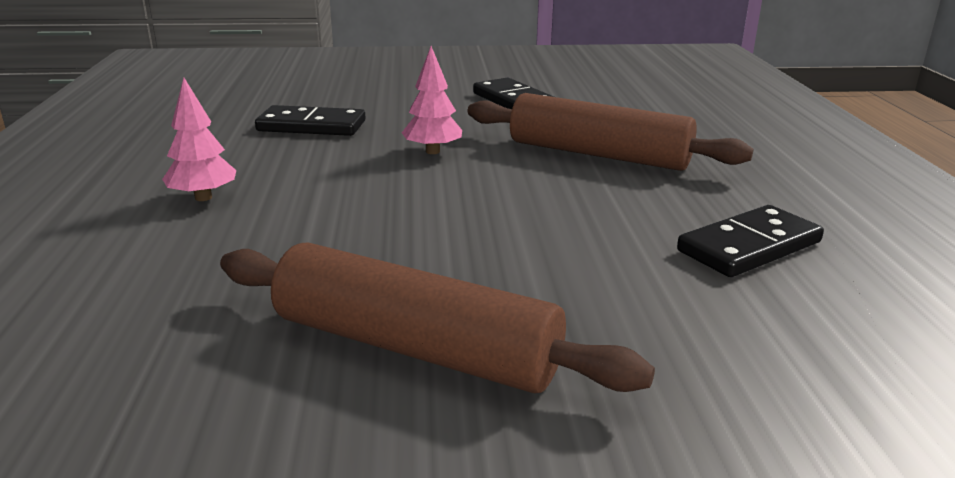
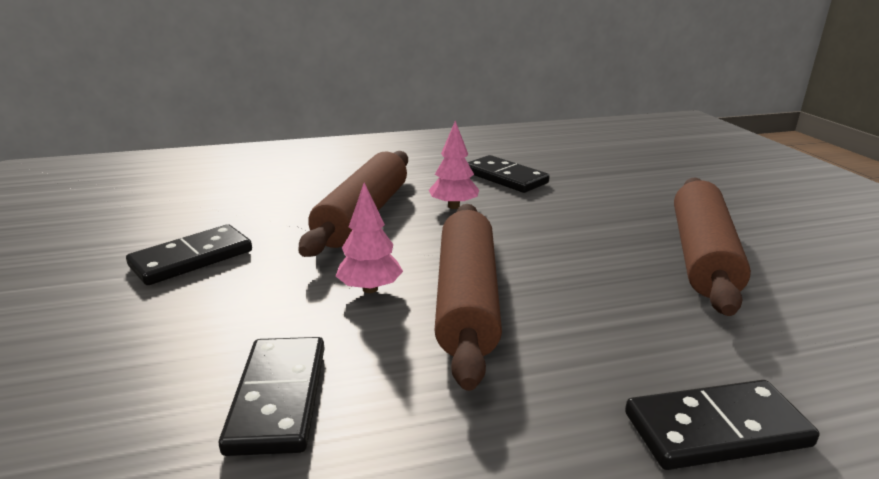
camera: 100 degrees left, 0 degrees up
(131, 248) = (716, 429): none -> black domino
(203, 197) = (566, 421): pink tree -> pink tree (453, 206)
(391, 184) = (466, 299): none -> brown rolling pin

